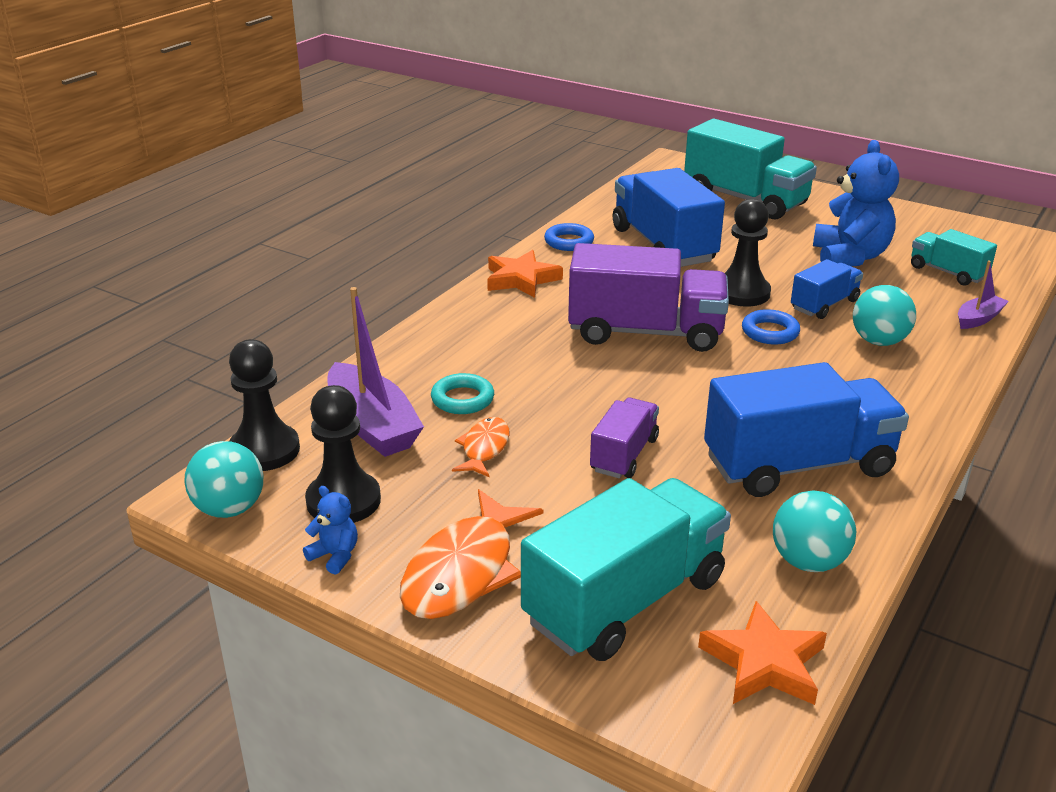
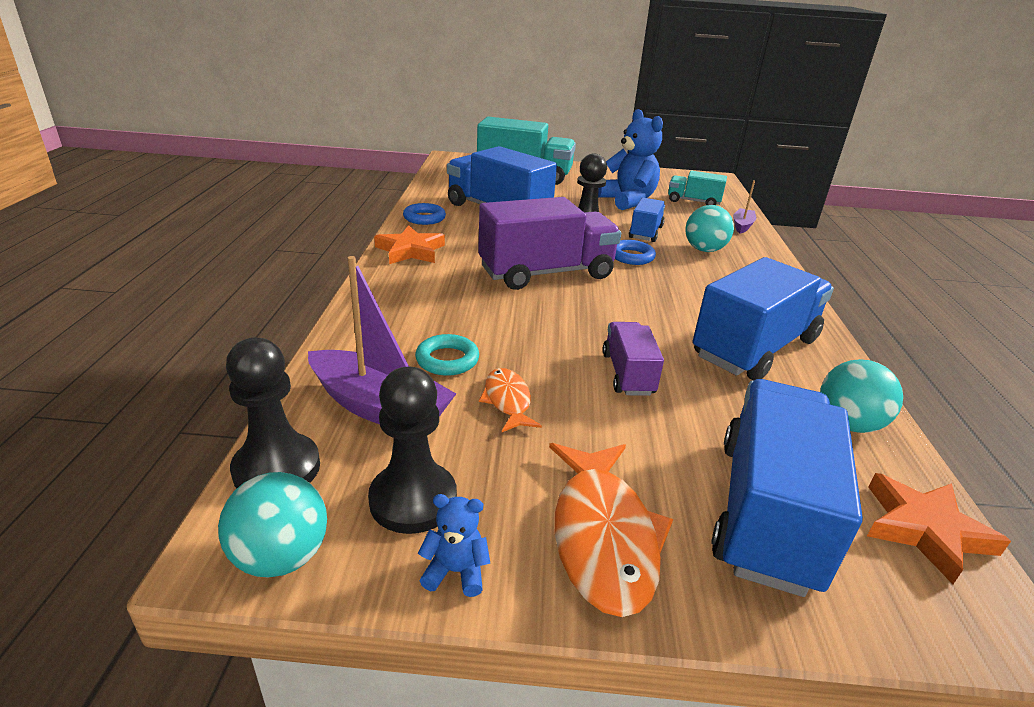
camera: 30 degrees left, 0 degrees up
(625, 600) = (766, 512): turquoise truck -> blue truck

